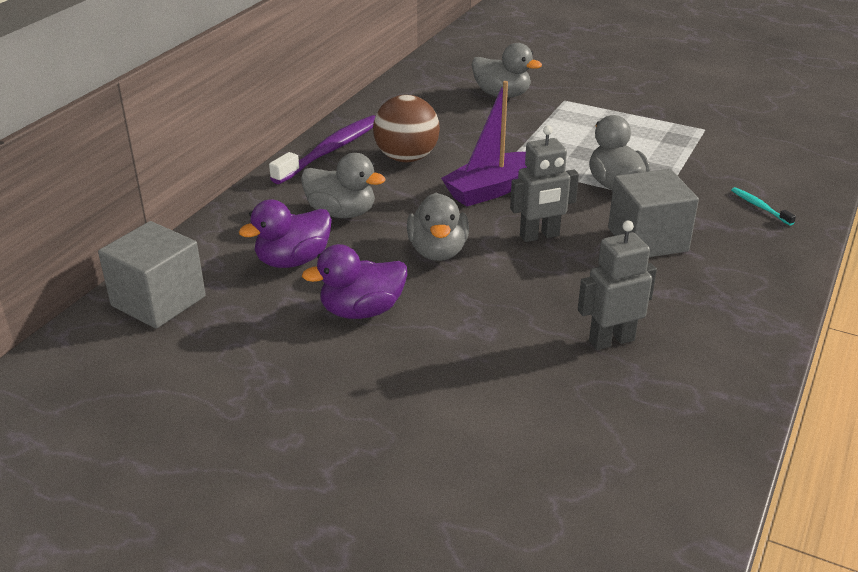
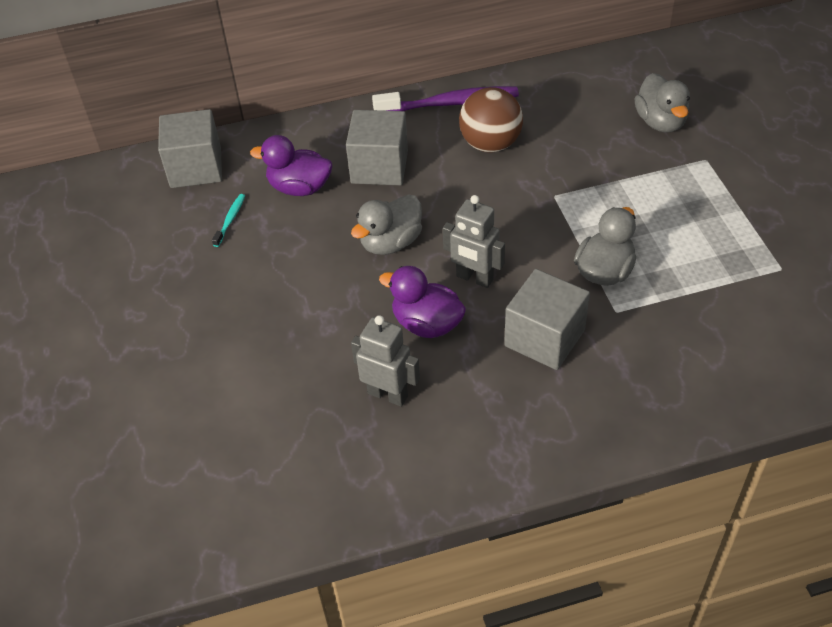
camera: 50 degrees right, 15 degrees up
(341, 213) = (379, 167): grey duck -> grey cube
(362, 311) = (283, 256): purple duck -> purple duck (426, 324)
(490, 190) = (504, 213): purple boat -> none
(760, 207) = (686, 376): turquoise toothbrush -> turquoise toothbrush (230, 220)

